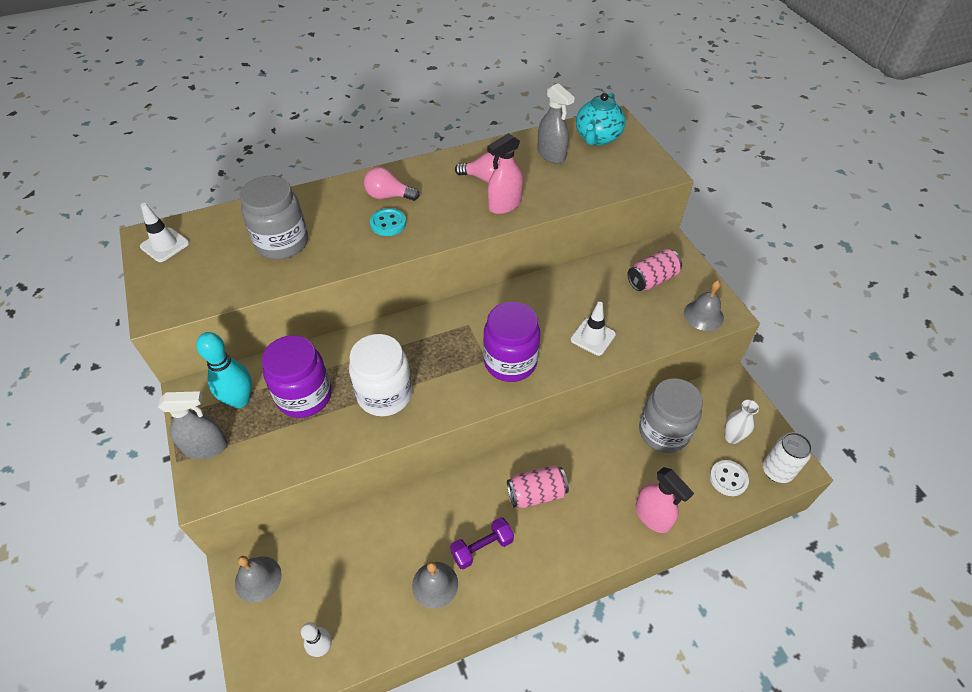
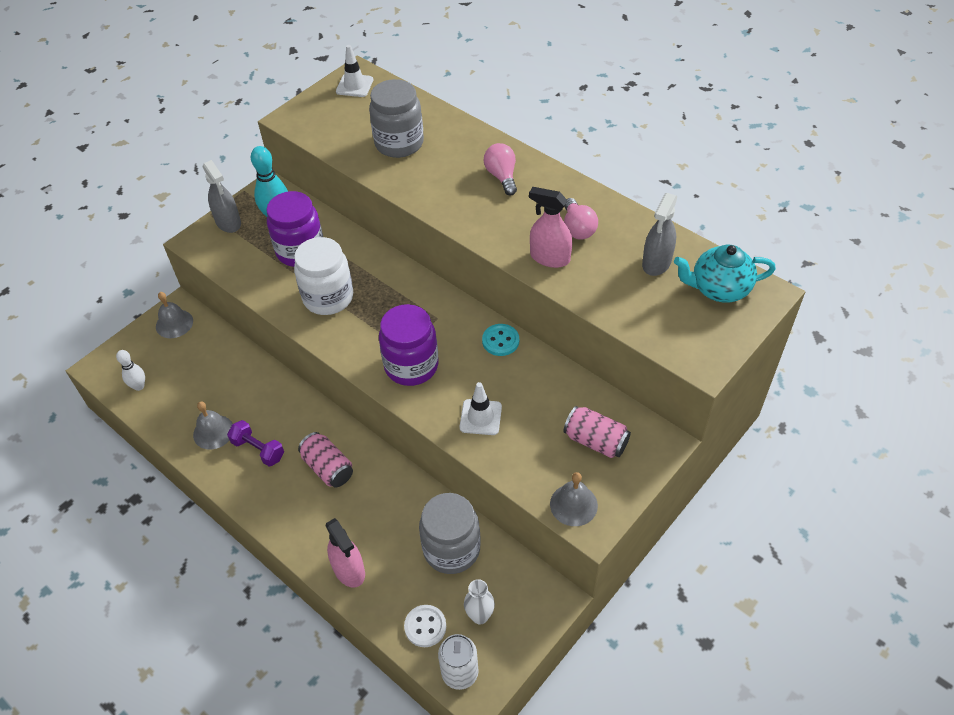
camera: 65 degrees right, 0 degrees up
(388, 223) = (466, 192): turquoise button -> turquoise button (500, 341)
(652, 516) = (349, 570): pink spray bottle -> pink spray bottle turned 60 degrees counterclockwise

